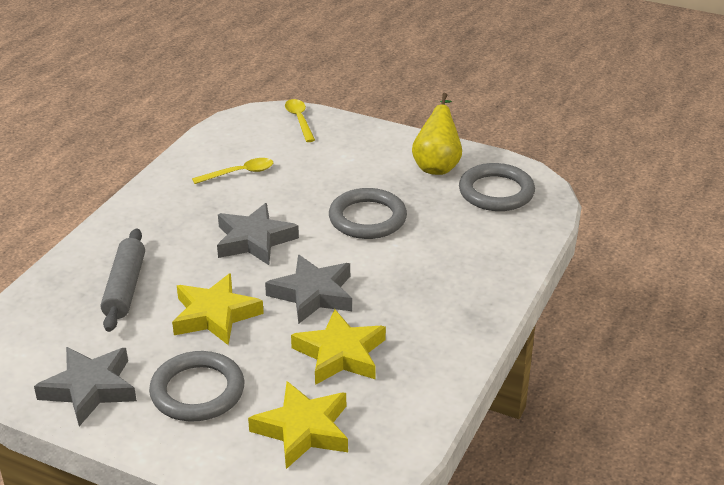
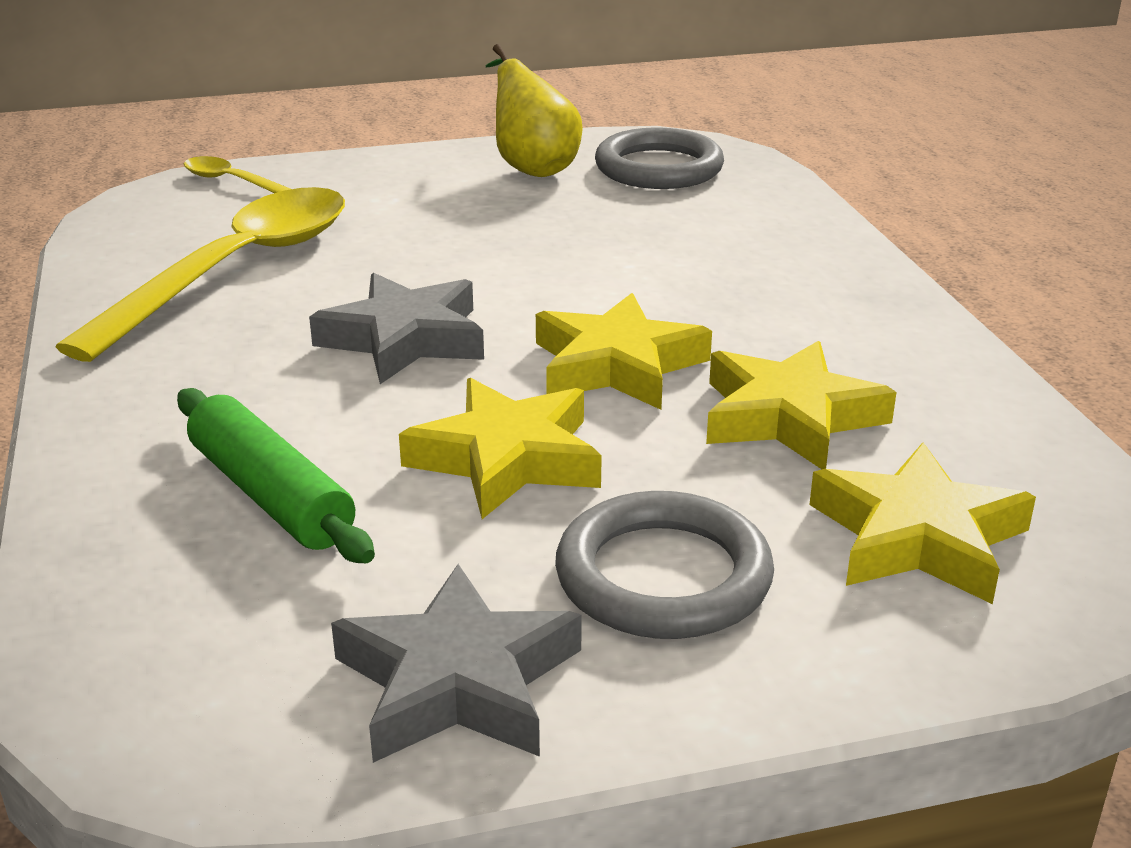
camera: 40 degrees left, 5 degrees down
(125, 288) = (271, 495): grey rolling pin -> green rolling pin
(239, 173) = (235, 270): yellow spoon -> yellow spoon, size x2.23
(313, 294) = (617, 365): grey star -> yellow star
(367, 218) = (537, 251): grey ring -> none

